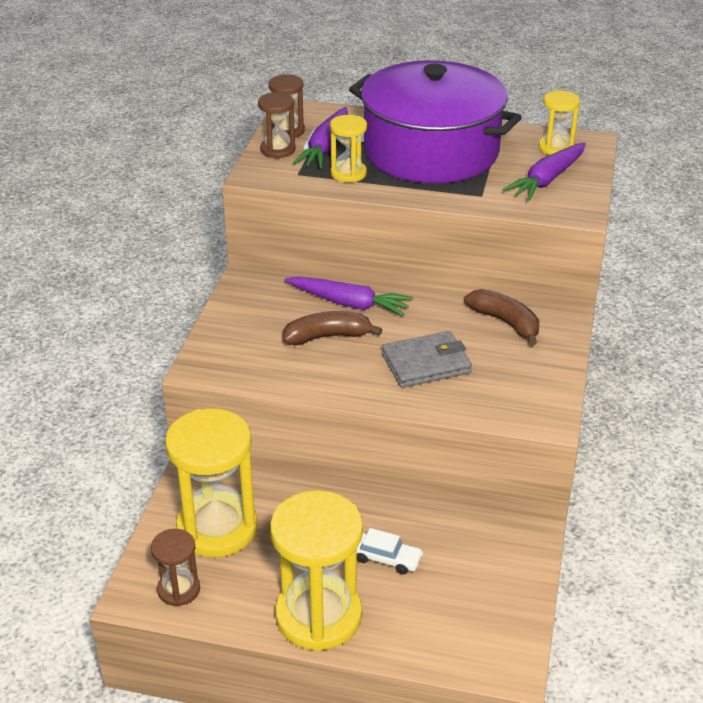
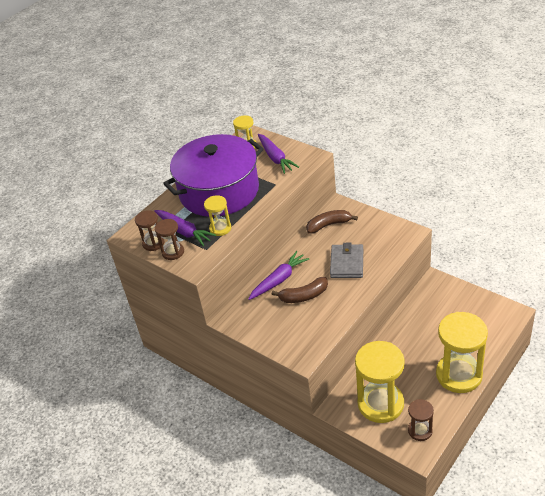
camera: 60 degrees left, 5 degrees up
(327, 336) = (304, 296): brown banana -> brown banana turned 120 degrees counterclockwise
(386, 558) = (430, 338): white car -> none

